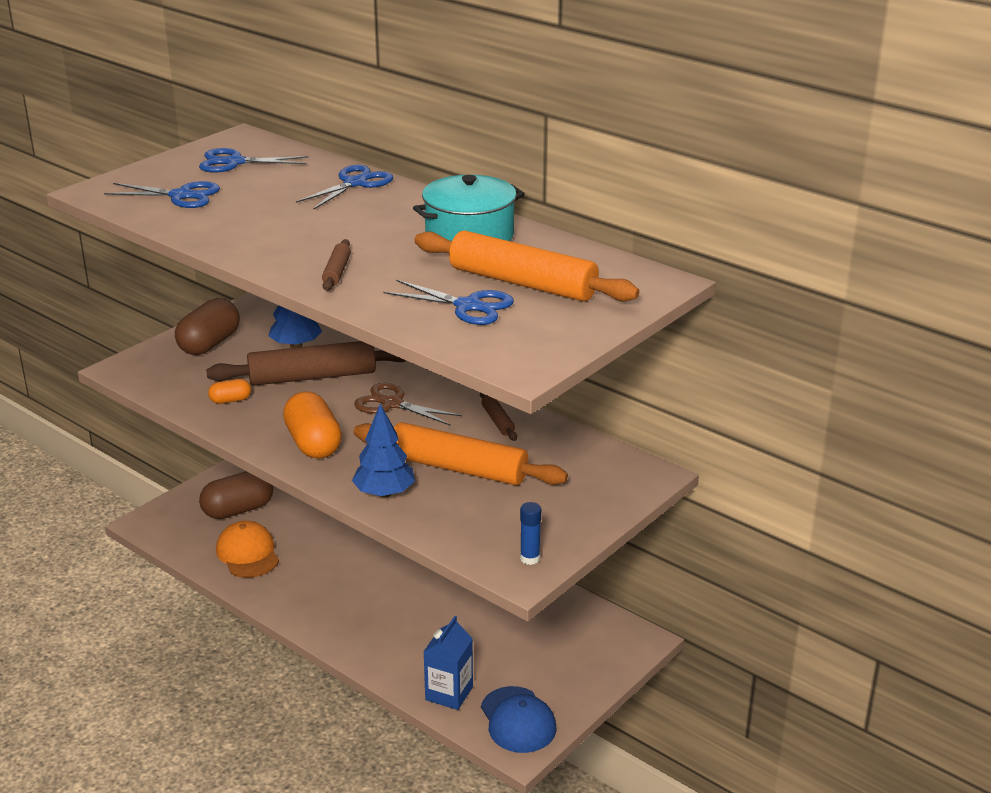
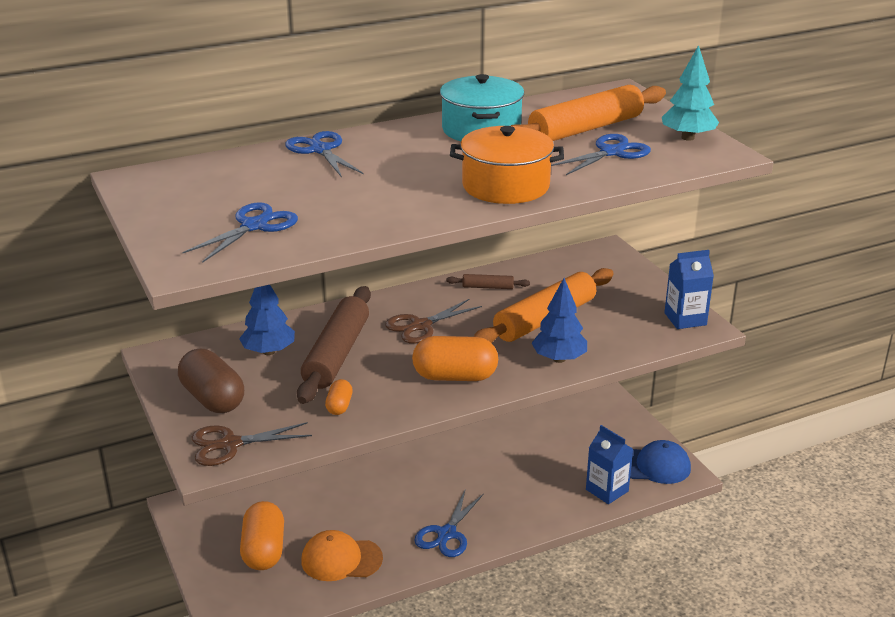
camera: 65 degrees left, 0 degrees up
(149, 370) = (230, 444): none -> brown scissors
(234, 162) = (198, 190): blue scissors -> blue scissors (447, 534)
(238, 510) = (264, 550): brown capsule -> orange capsule
(337, 272) = (505, 186): brown rolling pin -> orange pot
(530, 558) = (685, 319): blue glue stick -> blue carton
(552, 340) = (688, 137): none -> turquoise tree

